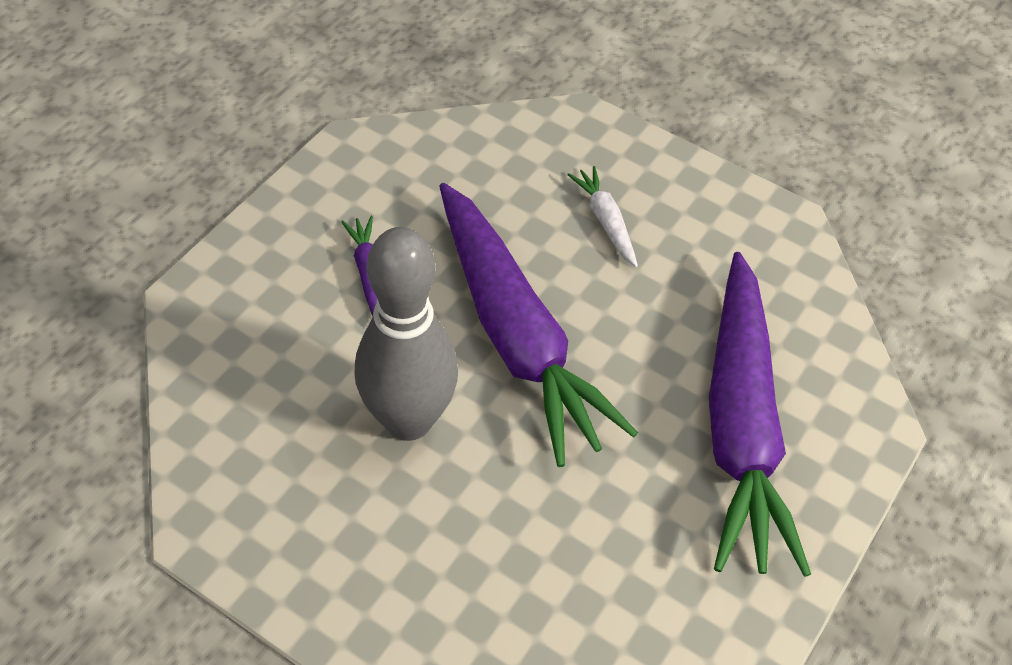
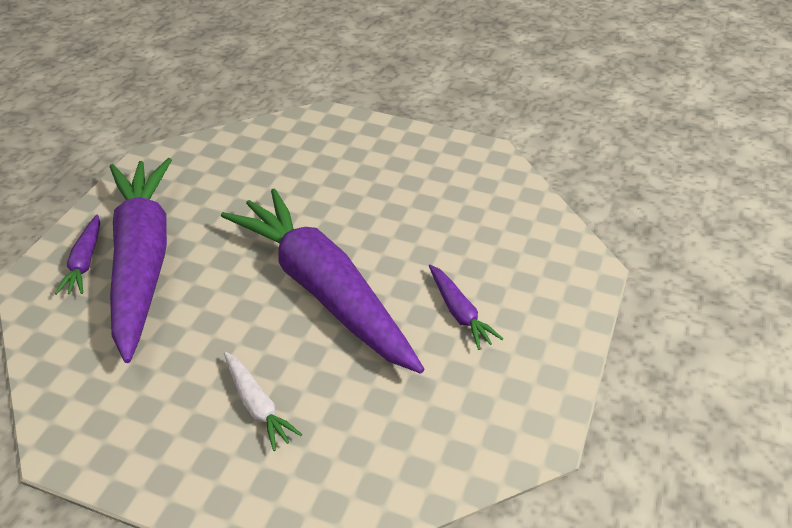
camera: 170 degrees right, 10 degrees down
(408, 420) = (388, 224): grey bowling pin -> none
(816, 441) = (85, 262): none -> purple carrot

